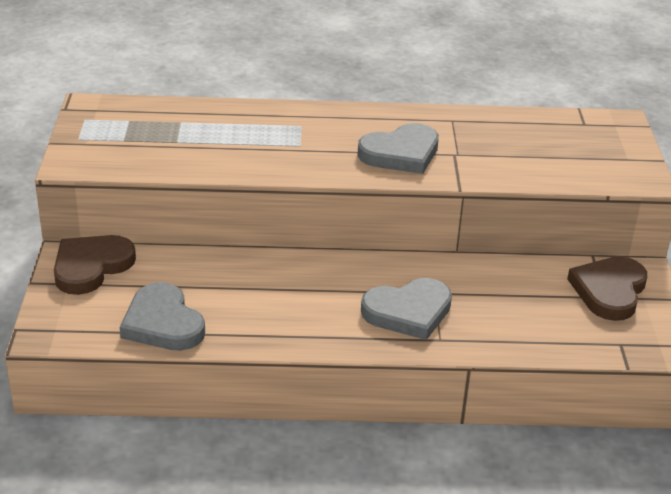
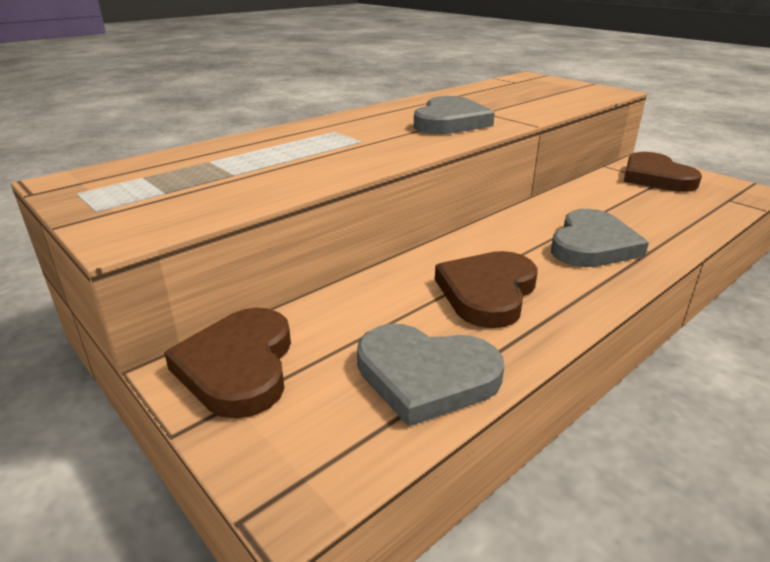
camera: 40 degrees left, 5 degrees down
(274, 301) = (487, 292): none -> brown heart

